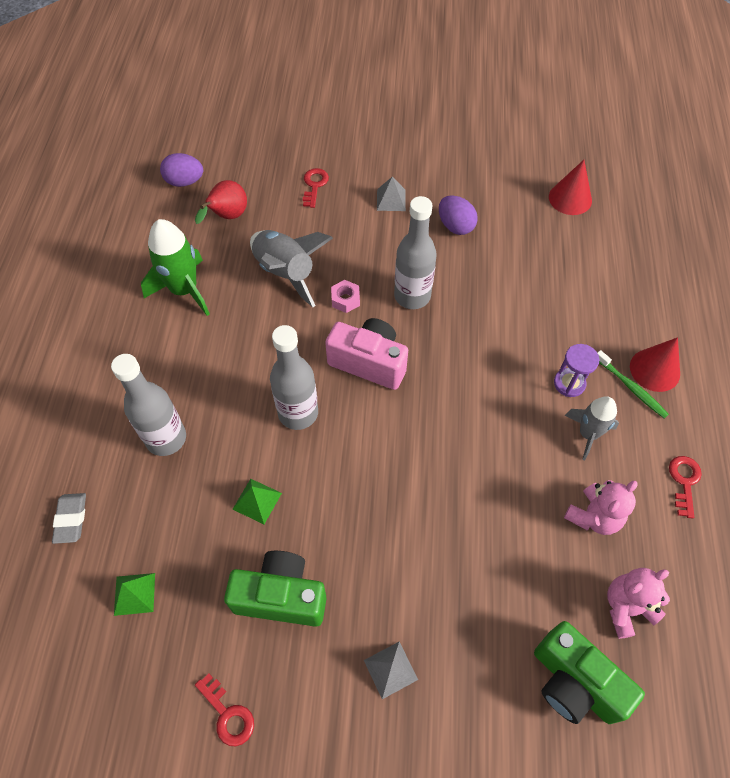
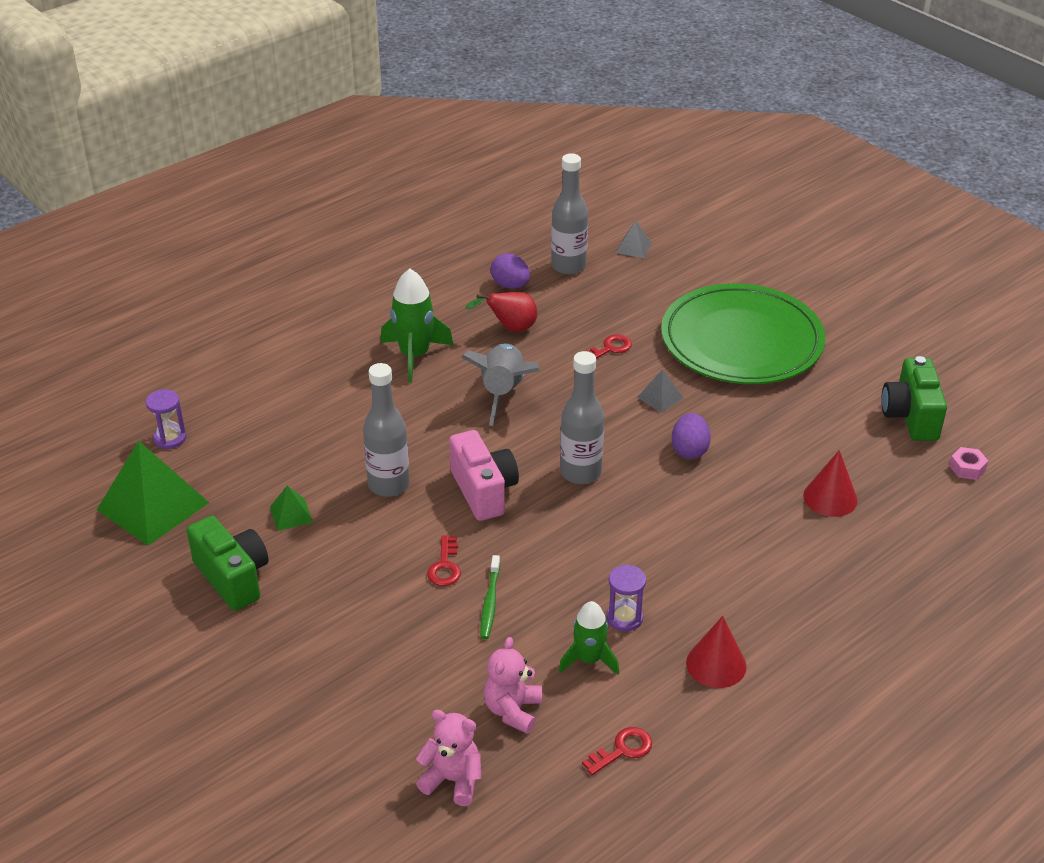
camera: 45 degrees right, 20 degrees down
(71, 519) = (170, 438): grey eraser -> purple hourglass
(134, 594) = (153, 506): green pyramid -> green pyramid, size x2.20
(166, 438) = (283, 436): grey bottle -> grey bottle (568, 266)
(227, 714) = (120, 610): red key -> red key (445, 566)
(345, 300) = (524, 440): pink nut -> pink nut (967, 468)
(388, 122) = (741, 341): none -> green plate
(390, 669) = (243, 672): grey pyramid -> grey pyramid (633, 247)
(574, 682) = (350, 784): green camera -> green camera (910, 416)
(588, 434) = (589, 659): grey rocket -> green rocket
(593, 516) = (513, 710): pink teddy bear -> pink teddy bear turned 105 degrees clockwise
(631, 388) = (674, 660): green toothbrush -> green toothbrush (490, 602)

